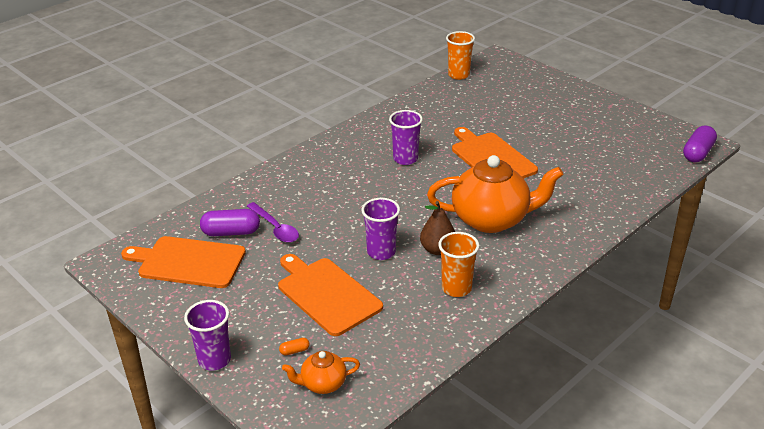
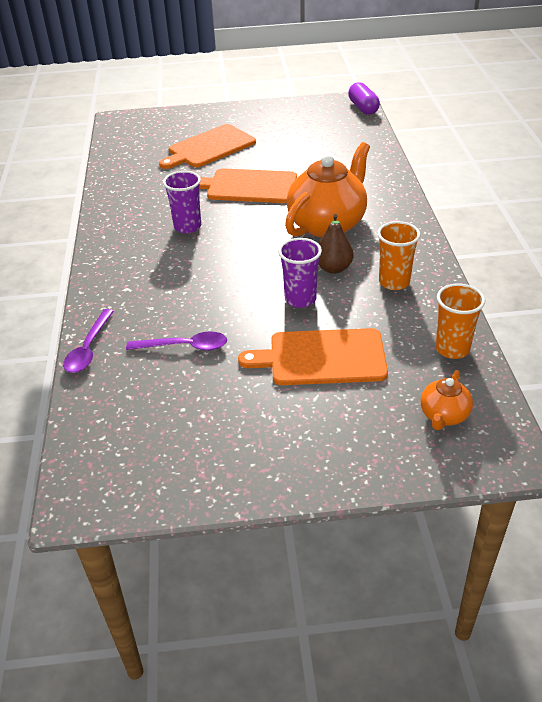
camera: 50 degrees left, 5 degrees up
(188, 262) = (162, 432): orange cutting board -> orange cutting board (209, 147)
(214, 360) = (340, 478): purple cup -> none
(231, 232) = (152, 379): purple capsule -> none
(234, 192) = (88, 348): none -> purple spoon
(294, 351) = (381, 414): orange capsule -> none
(458, 75) = (111, 147): orange cup -> orange cup (452, 349)

